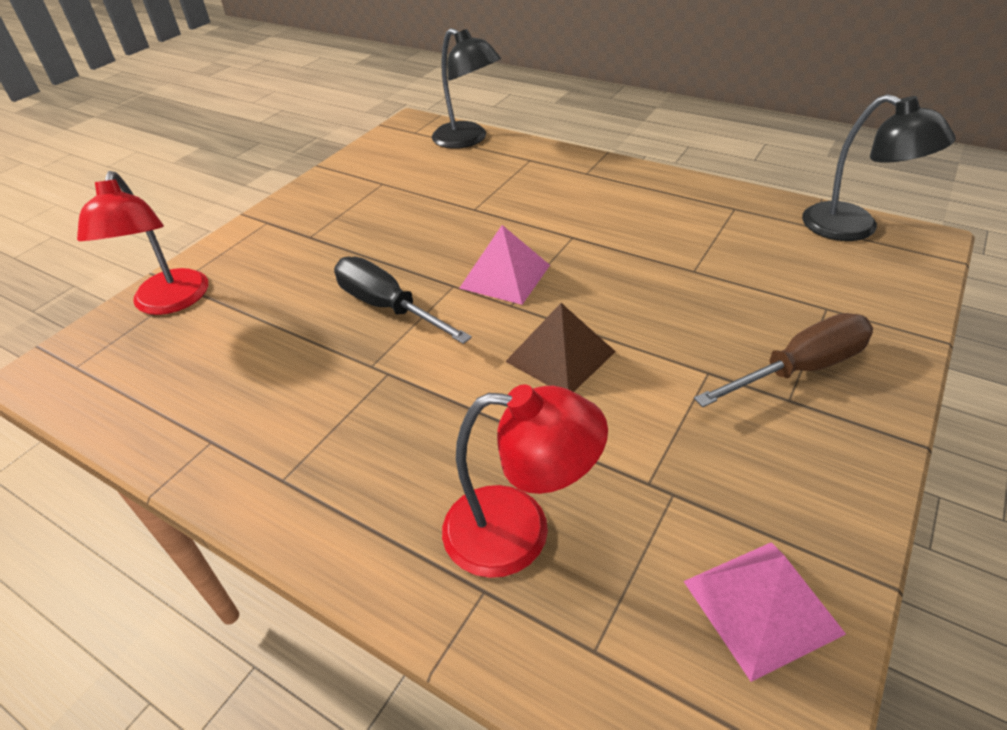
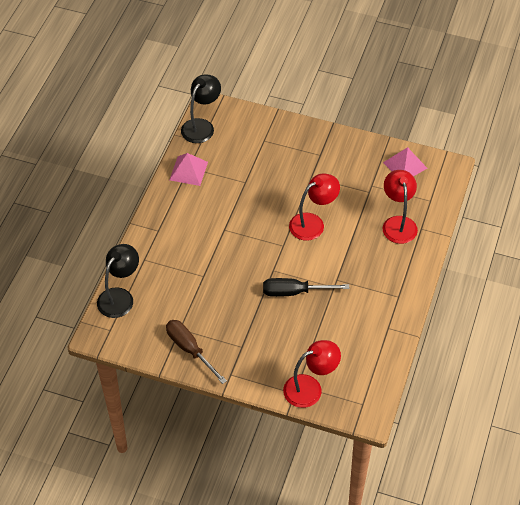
camera: 105 degrees left, 10 degrees up
(387, 307) = (294, 292): black screwdriver -> black screwdriver turned 60 degrees clockwise
(505, 276) = (262, 251): pink pyramid -> pink pyramid (188, 171)
(560, 356) = (313, 223): brown pyramid -> red lamp
(799, 369) = (303, 151): brown screwdriver -> brown screwdriver (190, 349)

